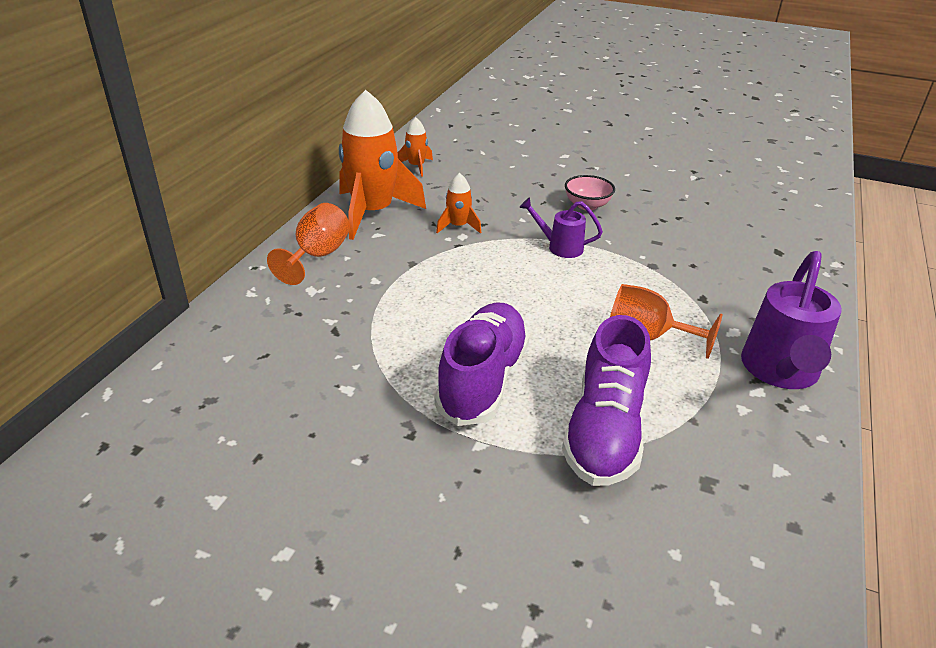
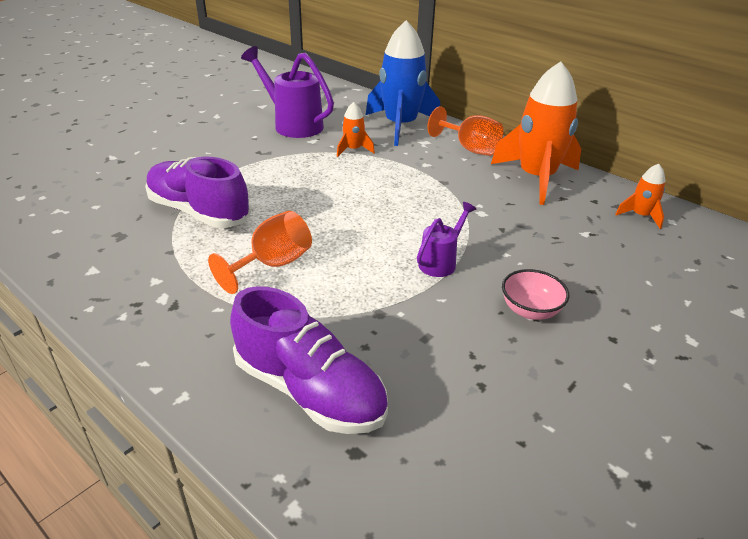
camera: 110 degrees right, 0 degrees up
(265, 317) = (400, 126): none -> blue rocket
(458, 226) = (500, 214): orange rocket -> orange rocket (353, 150)
(482, 379) = (284, 181): purple shoe -> purple shoe (309, 390)
(779, 372) = (169, 323): purple watering can -> purple watering can (293, 124)

